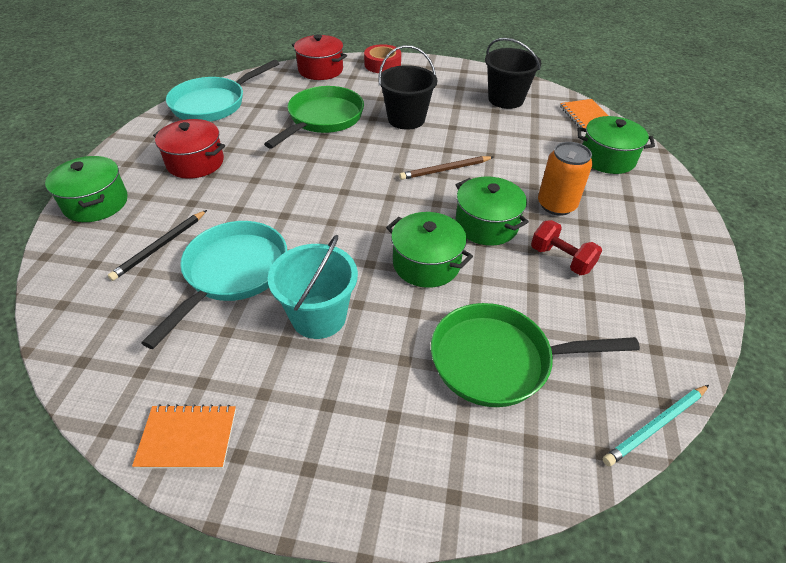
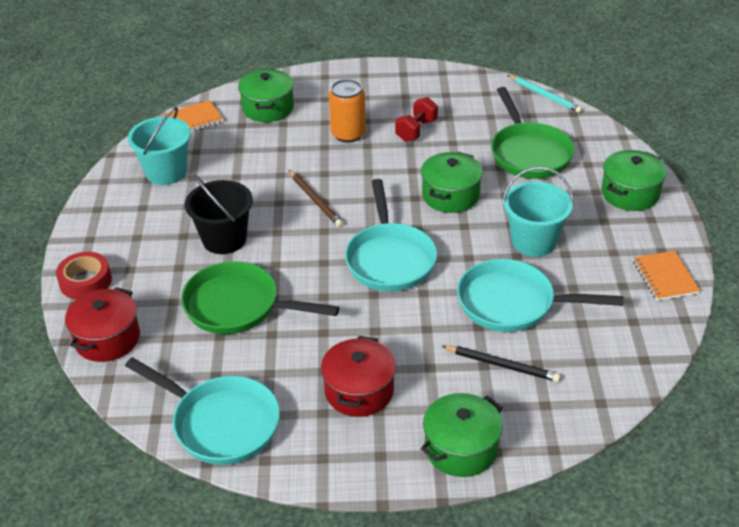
camera: 100 degrees left, 5 degrees down
(341, 202) = (389, 259): none -> turquoise pan
(486, 225) = (389, 169): green pot -> green pot (630, 193)
(506, 99) = (166, 172): black bucket -> turquoise bucket

